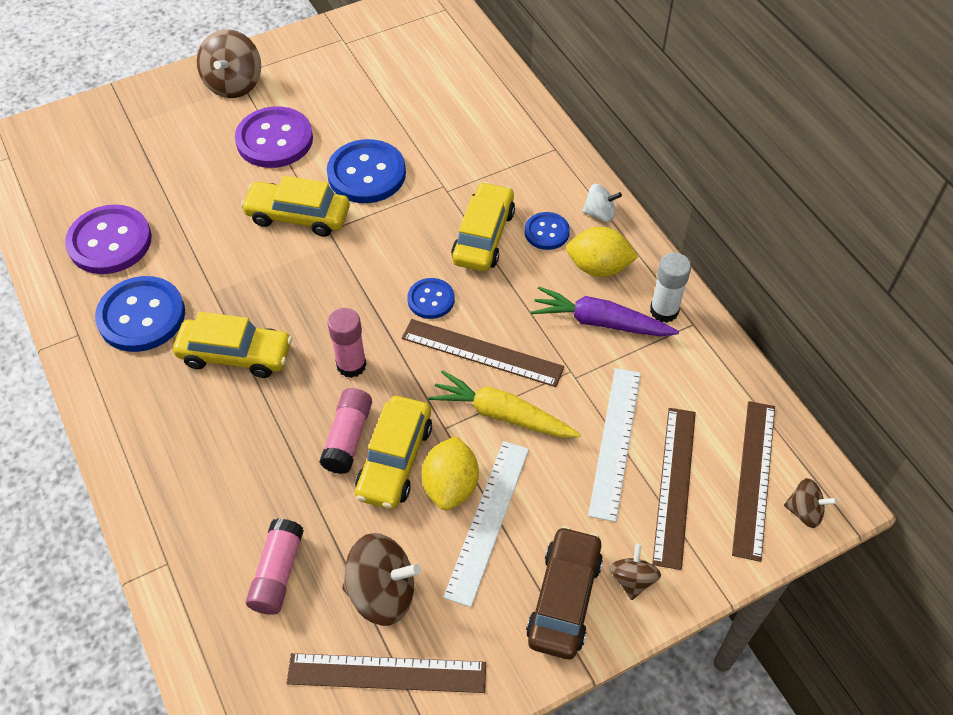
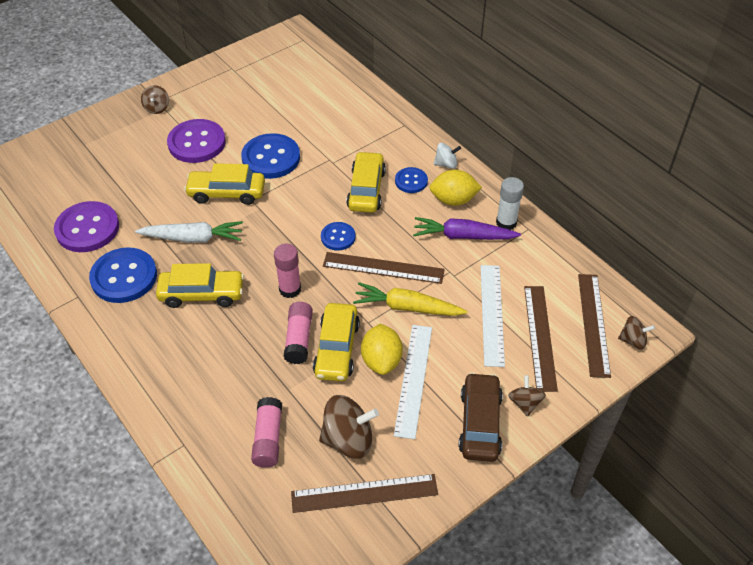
camera: 10 degrees left, 5 degrees down
(234, 84) = (157, 108): brown spinning top -> brown spinning top, size x0.57
(241, 274) = (193, 238): none -> white carrot

